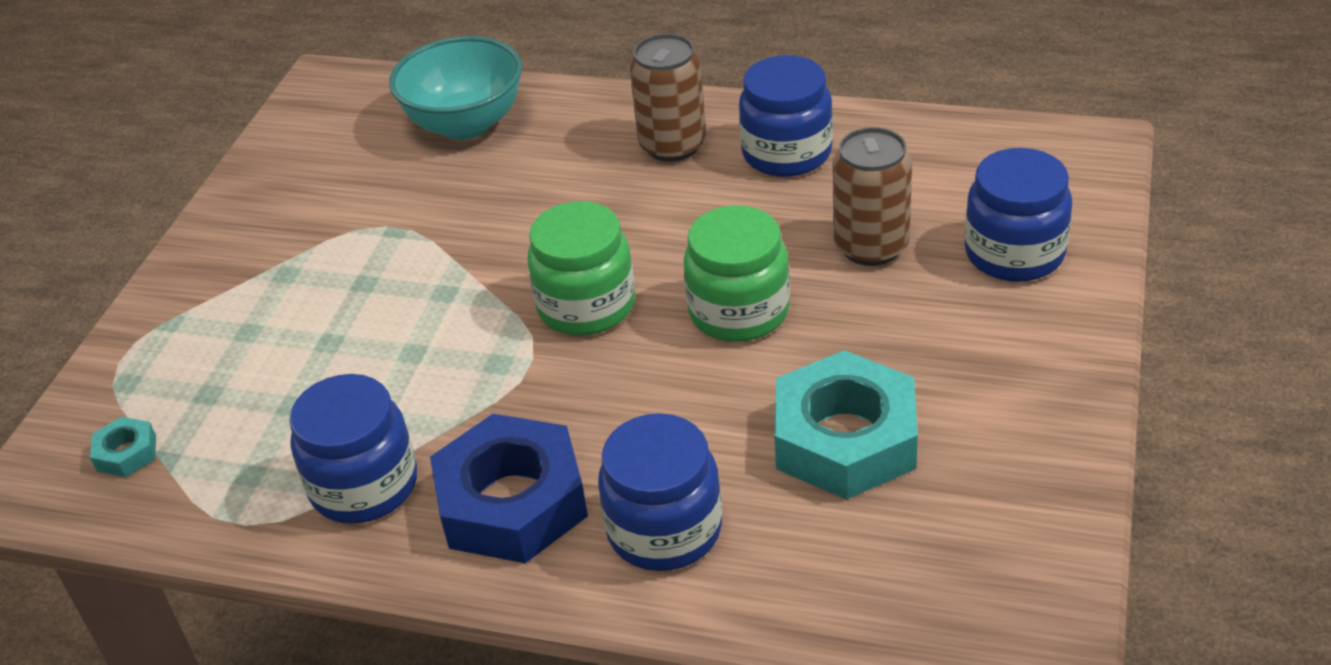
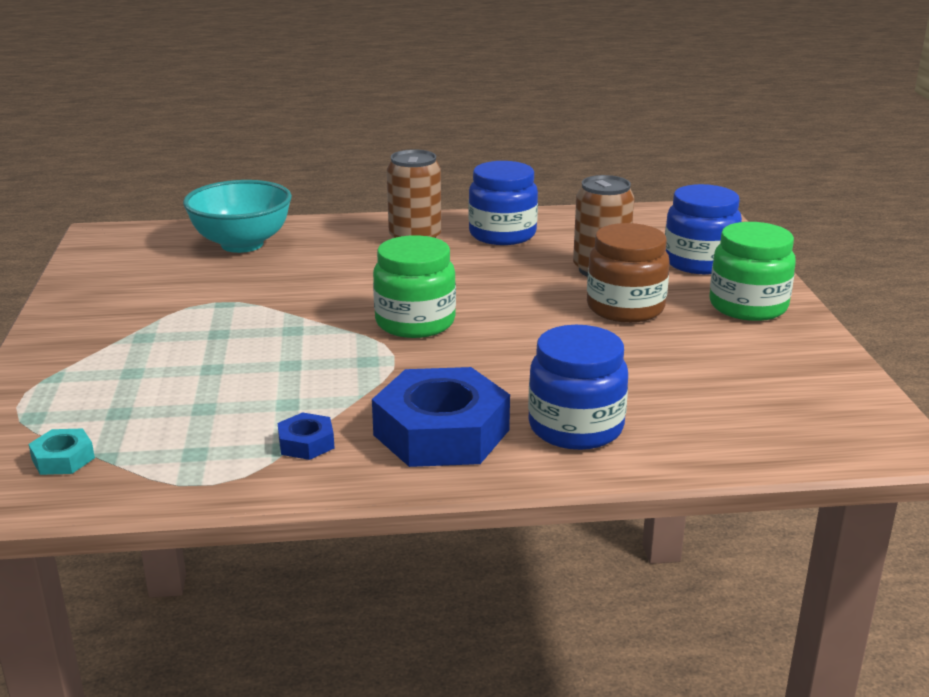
camera: 25 degrees left, 15 degrees down
(364, 486) = (306, 443): blue jar -> blue nut
(739, 312) = (534, 311): green jar -> green jar (748, 306)
(845, 439) = (666, 362): turquoise nut -> none
(856, 327) = (625, 308): none -> brown jar

